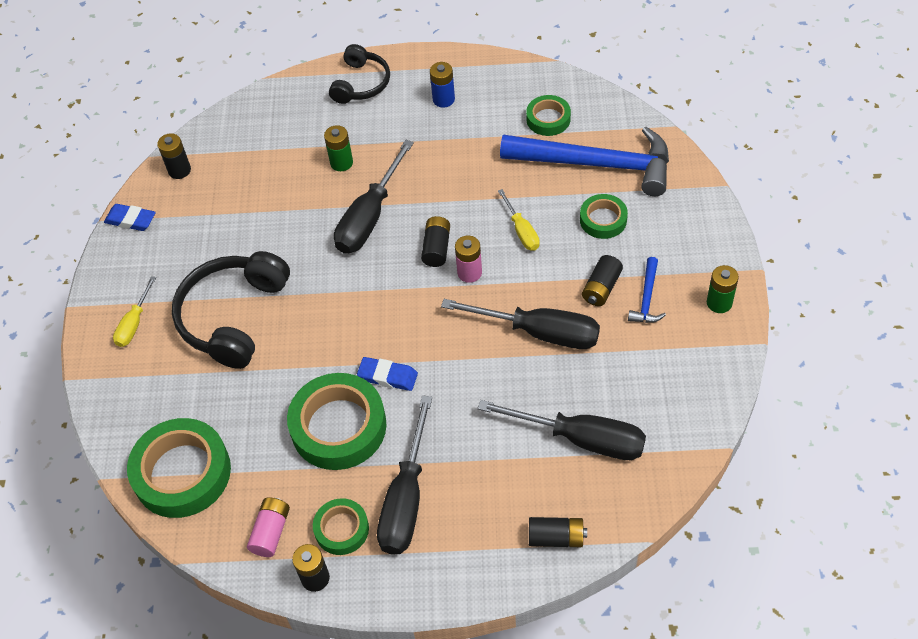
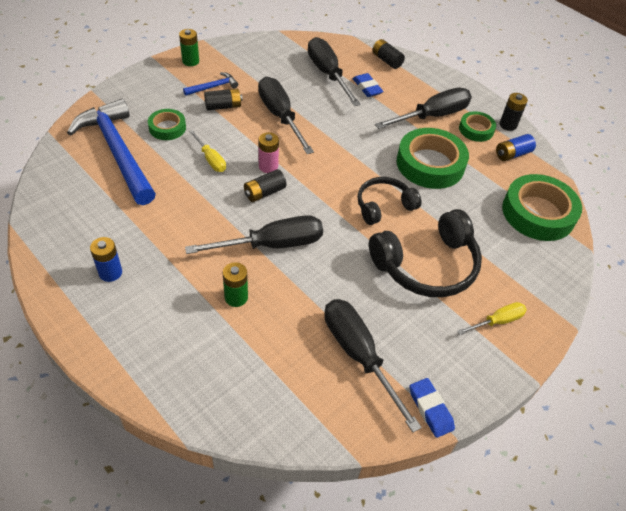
camera: 140 degrees left, 5 degrees down
(179, 170) = (349, 417): black battery -> none
(213, 207) = (358, 355): none -> black screwdriver
(271, 532) = (512, 154): pink battery -> blue battery
(361, 83) = (131, 346): black headphones -> black headphones (384, 206)
(388, 376) = (378, 162): blue eraser -> blue eraser (367, 88)
(522, 231) = (211, 159): yellow screwdriver -> yellow screwdriver turned 120 degrees clockwise
(548, 119) = (88, 197): green tape -> none

